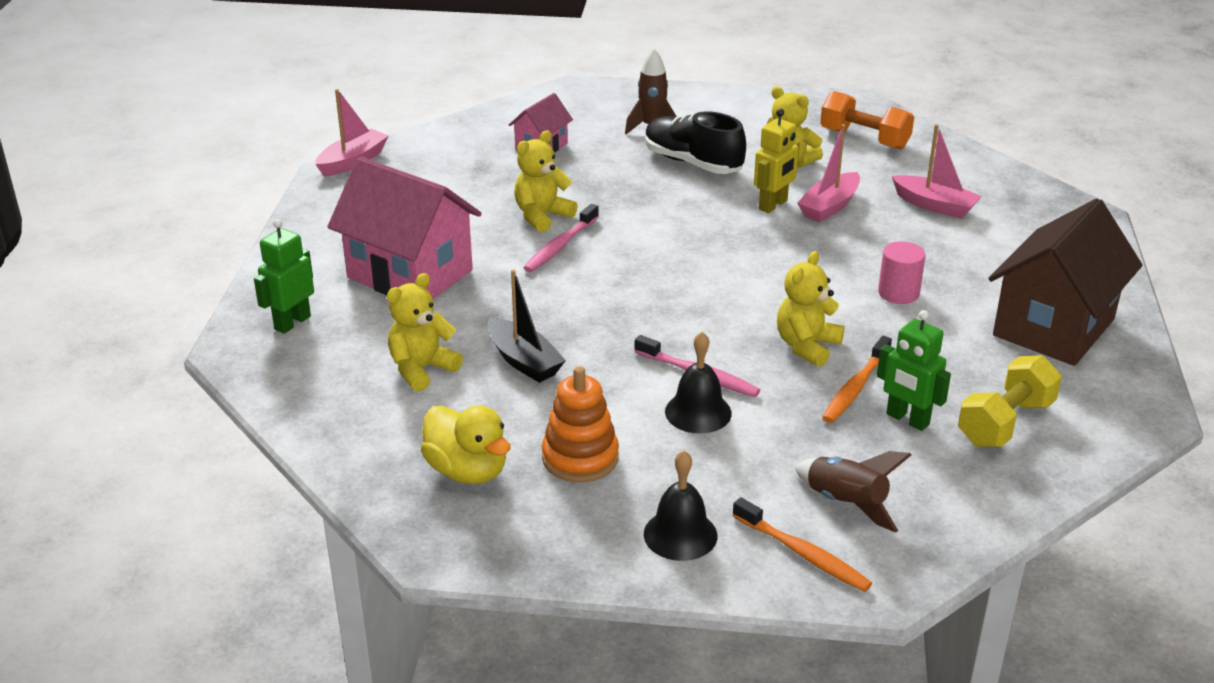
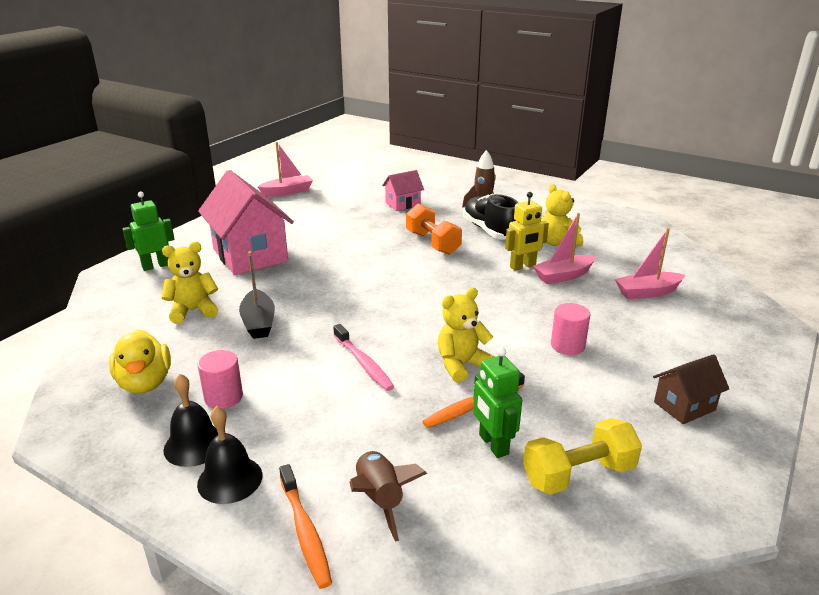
camera: 25 degrees right, 5 degrees down
(542, 216) = (363, 241): yellow teddy bear -> none
(560, 246) = (356, 260): pink toothbrush -> none
(580, 458) = (223, 397): orange stacking toy -> pink cylinder
(698, 412) = (336, 389): black bell -> black bell (194, 445)
(864, 139) = (626, 240): orange dumbbell -> orange dumbbell (433, 243)
(935, 205) = (647, 292): pink boat -> pink boat turned 105 degrees clockwise
(1054, 327) = (684, 406): brown house -> brown house, size x0.49

